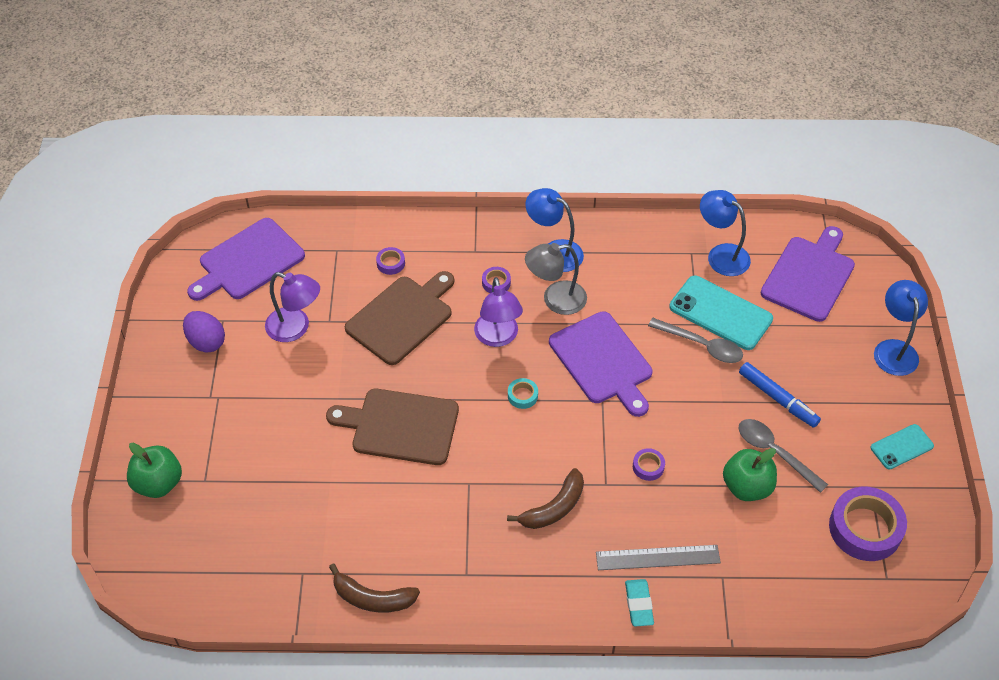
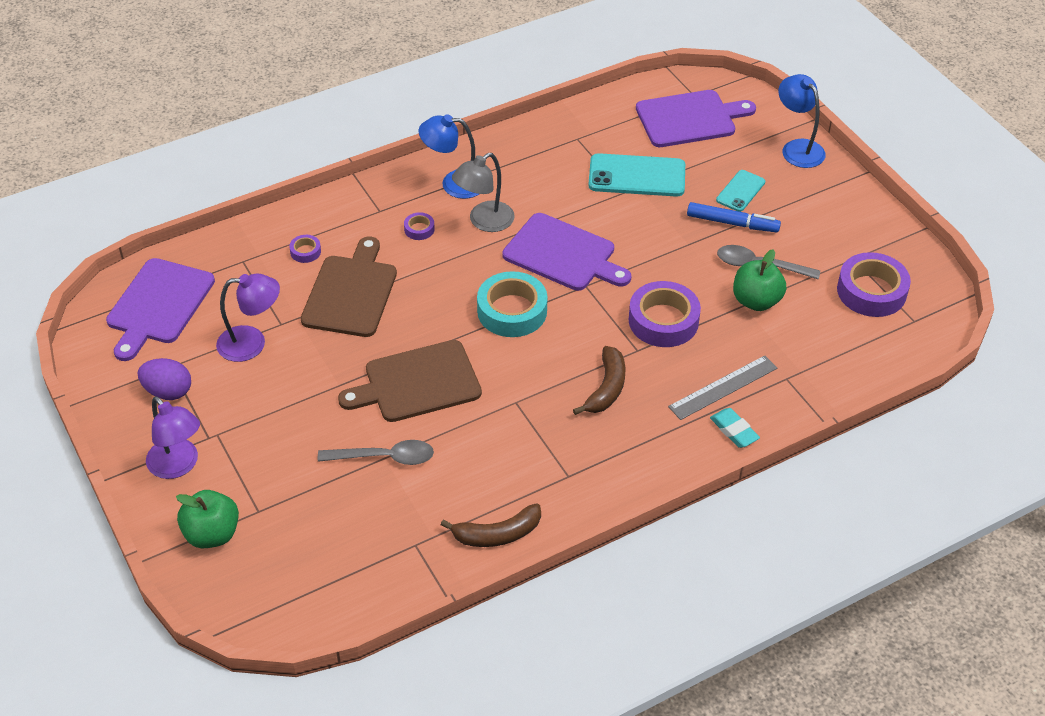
camera: 30 degrees left, 5 degrees down
(498, 337) = (454, 273): purple lamp -> purple lamp (178, 466)
(522, 396) = (512, 311): turquoise tape -> turquoise tape, size x2.20
(648, 466) = (663, 321): purple tape -> purple tape, size x2.20
(702, 345) = (639, 207): grey spoon -> grey spoon (385, 457)
(721, 255) = (604, 130): blue lamp -> none
(809, 276) = (689, 118): purple cutting board -> purple cutting board turned 75 degrees clockwise
(901, 447) = (855, 218): turquoise phone -> turquoise phone (740, 191)

